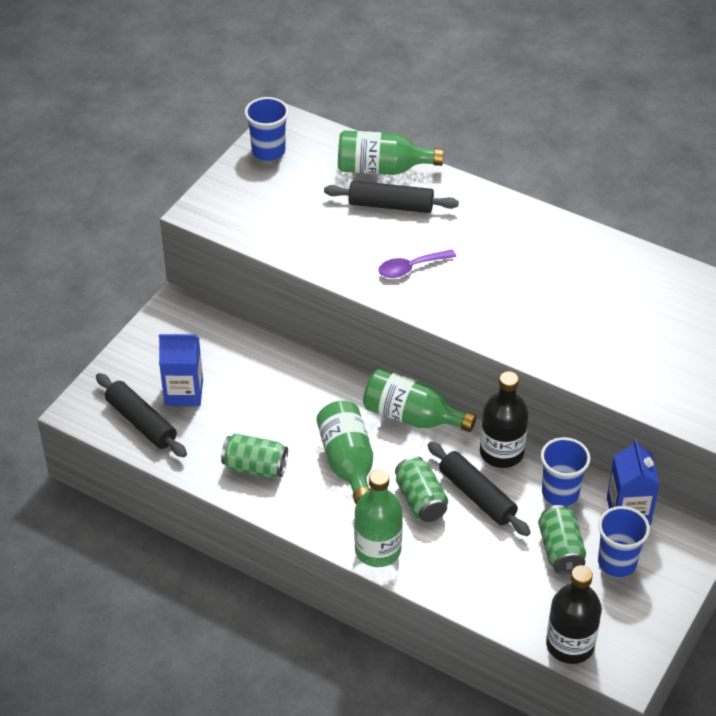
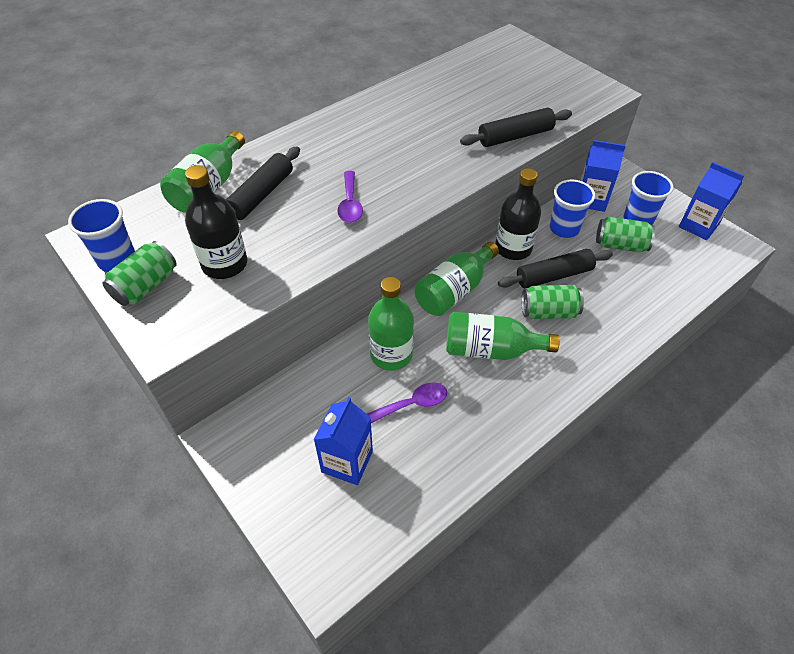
camera: 70 degrees left, 5 degrees up
(141, 422) = (372, 516): black rolling pin -> black rolling pin (515, 136)
(255, 467) = (471, 424): green can -> green can (146, 286)
(259, 420) = (413, 404): none -> purple spoon
(378, 550) = (597, 357): green bottle -> green bottle (391, 354)
(570, 645) = (712, 267): black bottle -> black bottle (225, 264)
(641, 626) = (698, 225): none -> blue carton

